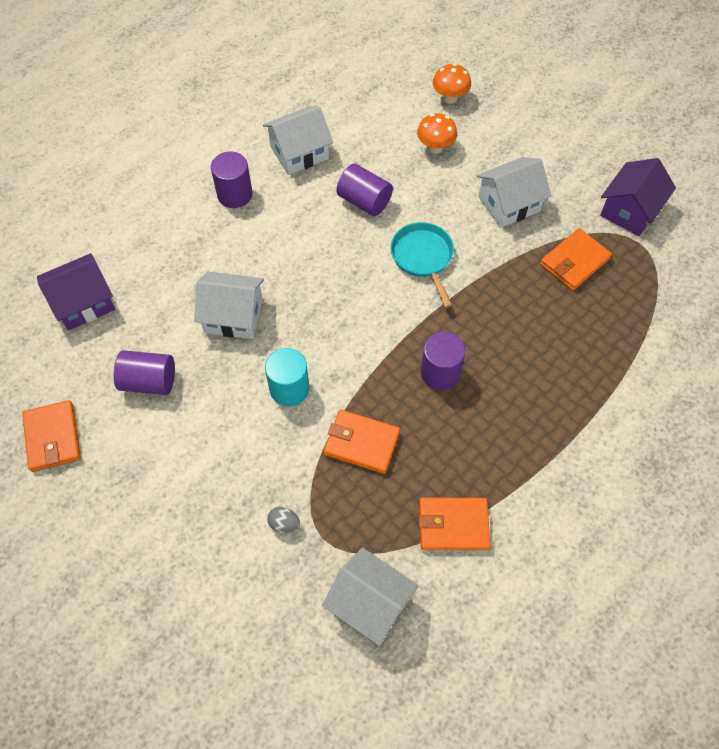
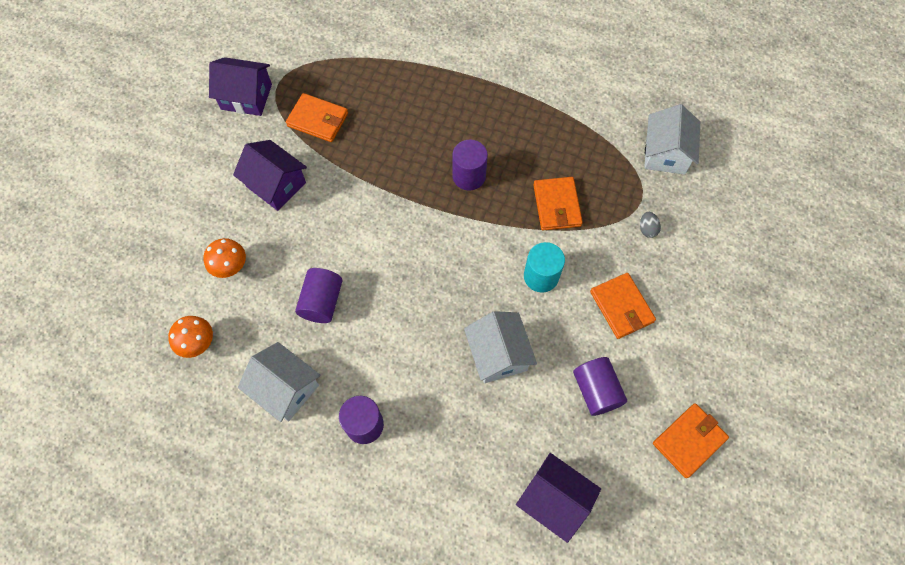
camera: 115 degrees left, 5 degrees up
(423, 258) = (364, 229): turquoise pan -> none
(450, 98) = (159, 278): orange mushroom -> orange mushroom (198, 343)
(453, 525) = (583, 125): orange wallet -> orange wallet (621, 307)
(509, 204) = (276, 184): white house -> purple house

